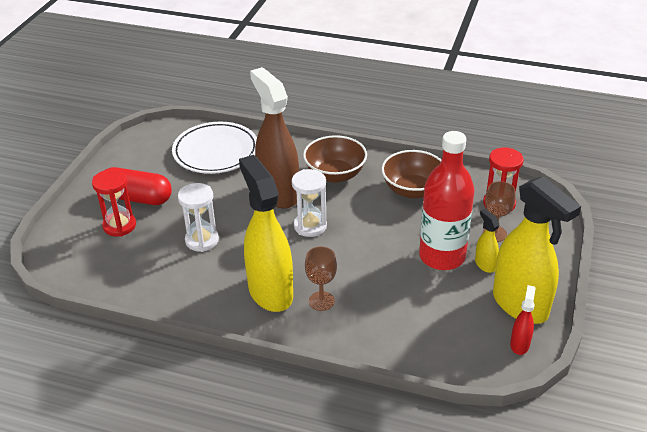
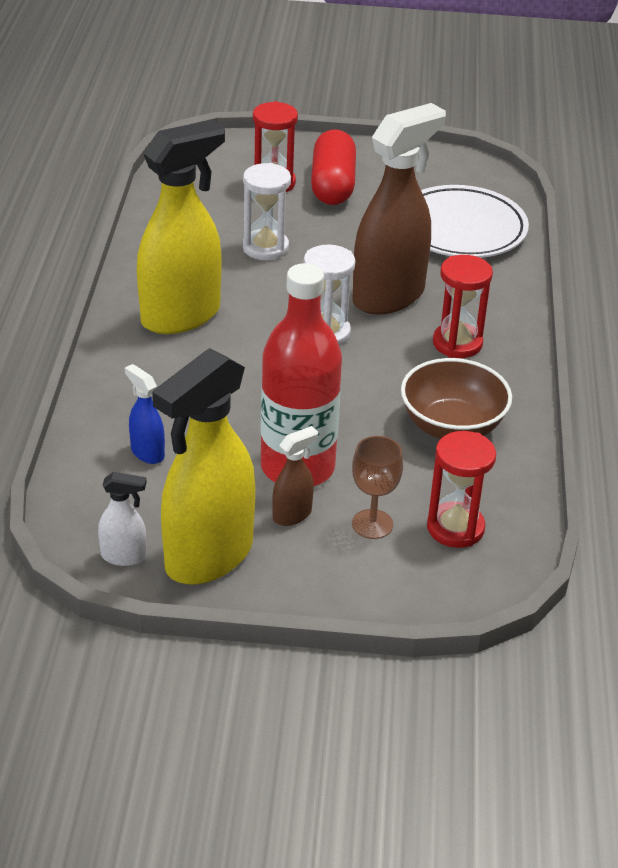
camera: 75 degrees right, 0 degrees up
(321, 301) = (173, 360): brown goblet -> none
(335, 174) = (457, 343): brown bowl -> red hourglass
(419, 324) = (147, 452): none -> blue spray bottle
(485, 264) = (292, 515): yellow spray bottle -> brown spray bottle
(519, 344) = (124, 556): red spray bottle -> white spray bottle

